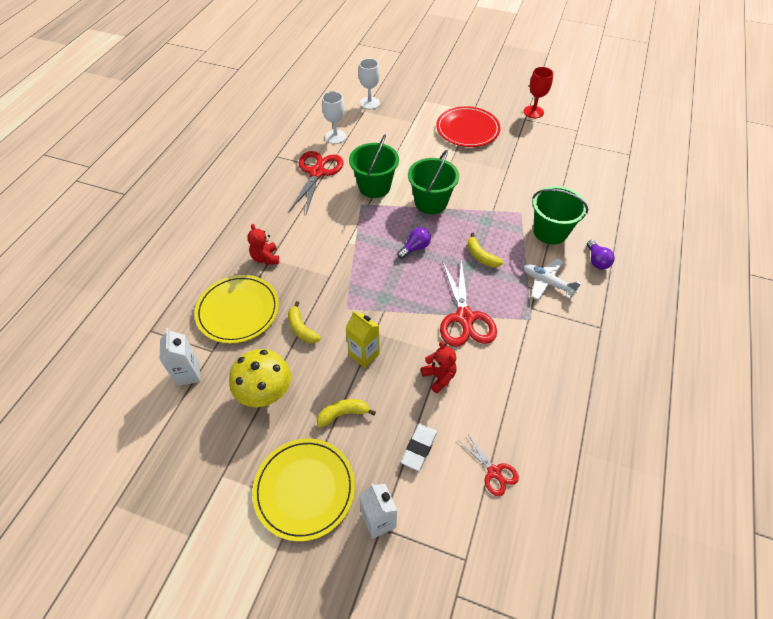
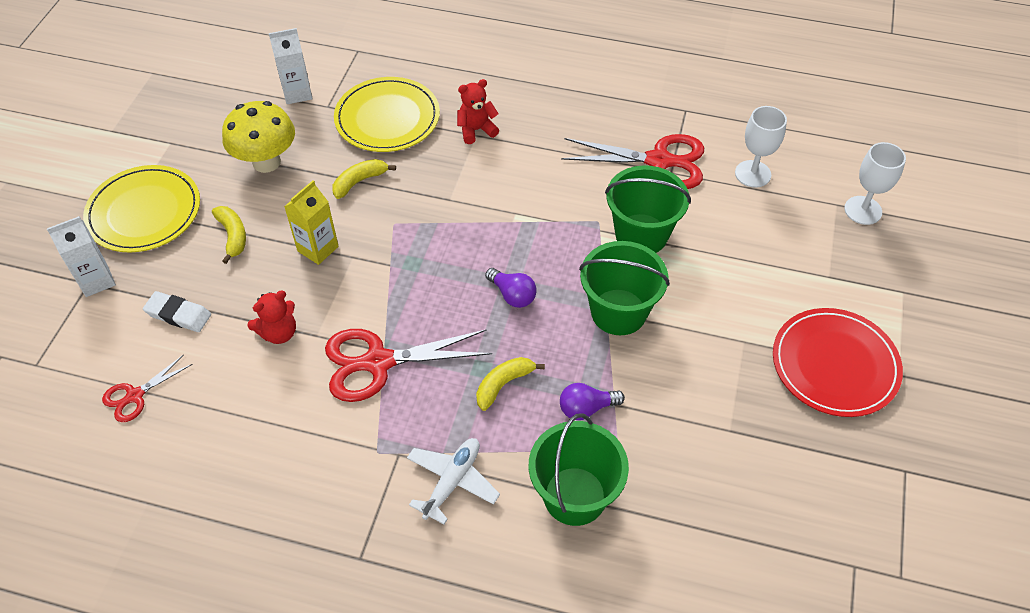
camera: 85 degrees right, 0 degrees up
(533, 112) = (937, 489): red goblet -> none
(596, 261) = (509, 570): purple light bulb -> purple light bulb (586, 408)

